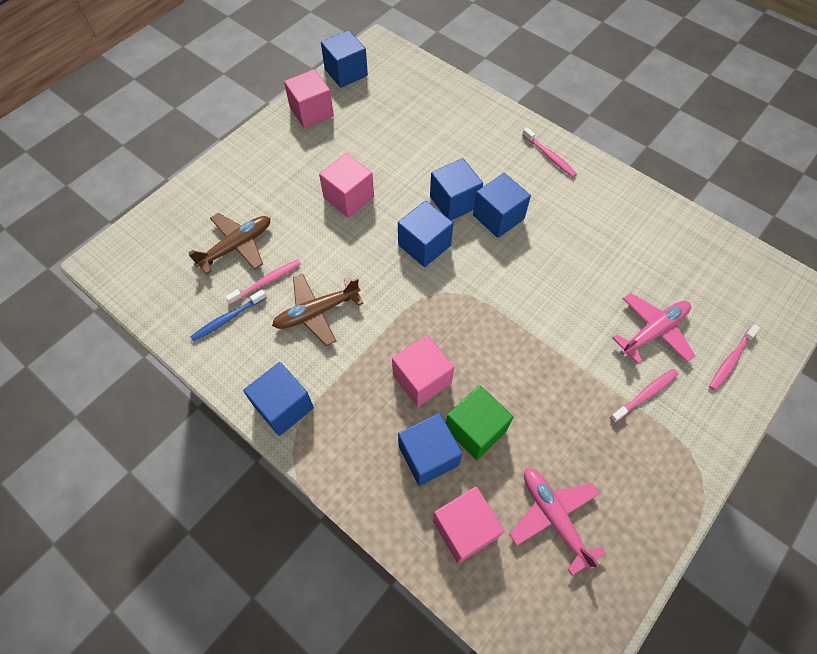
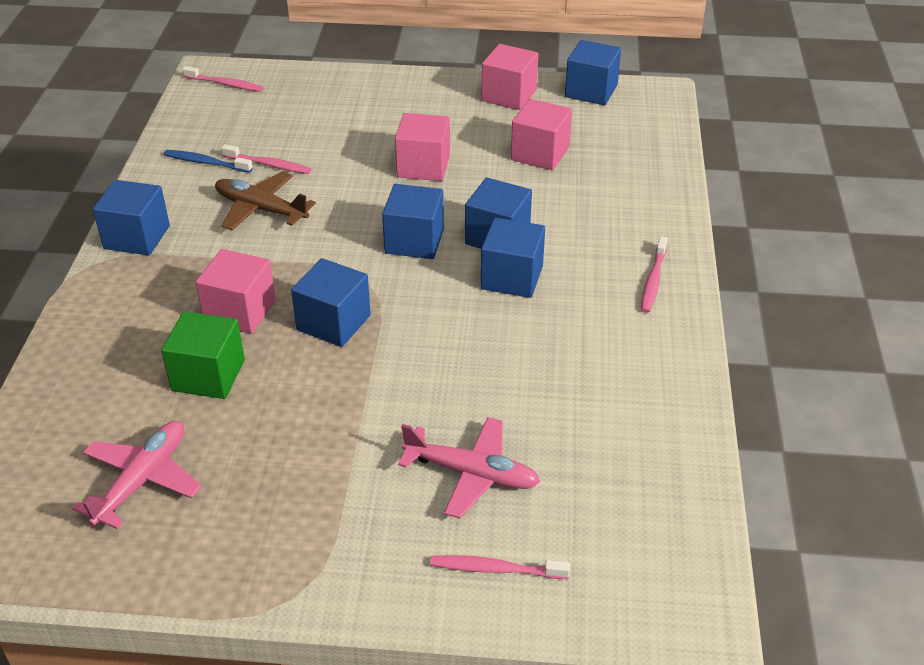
camera: 55 degrees right, 20 degrees down
(237, 246) = (292, 130): brown plane -> none
(428, 455) = (151, 354): blue cube -> blue cube (333, 322)
(465, 529) = (84, 415): pink cube -> pink cube (540, 153)
(645, 395) = (368, 500): pink toothbrush -> pink toothbrush (225, 84)

